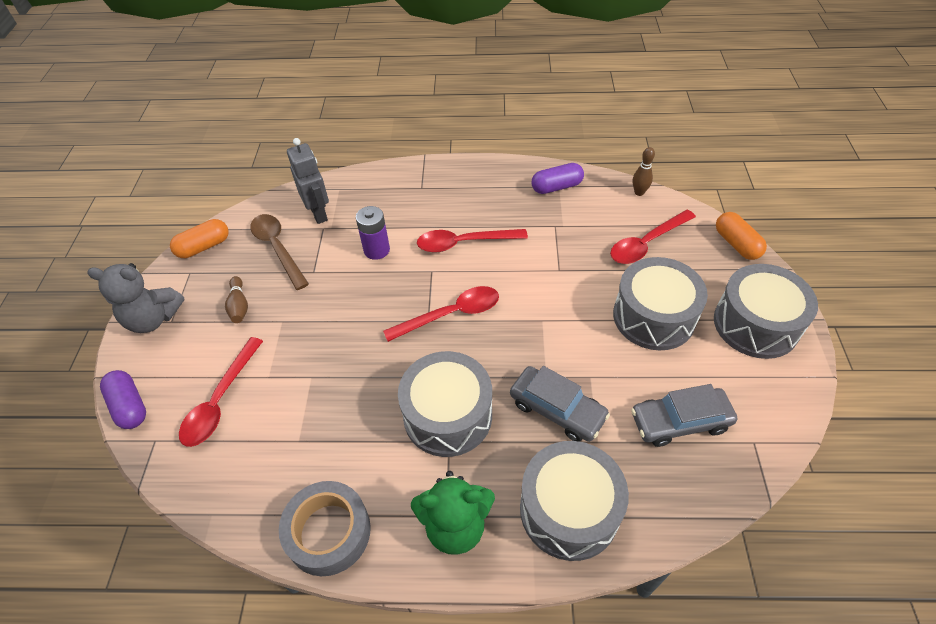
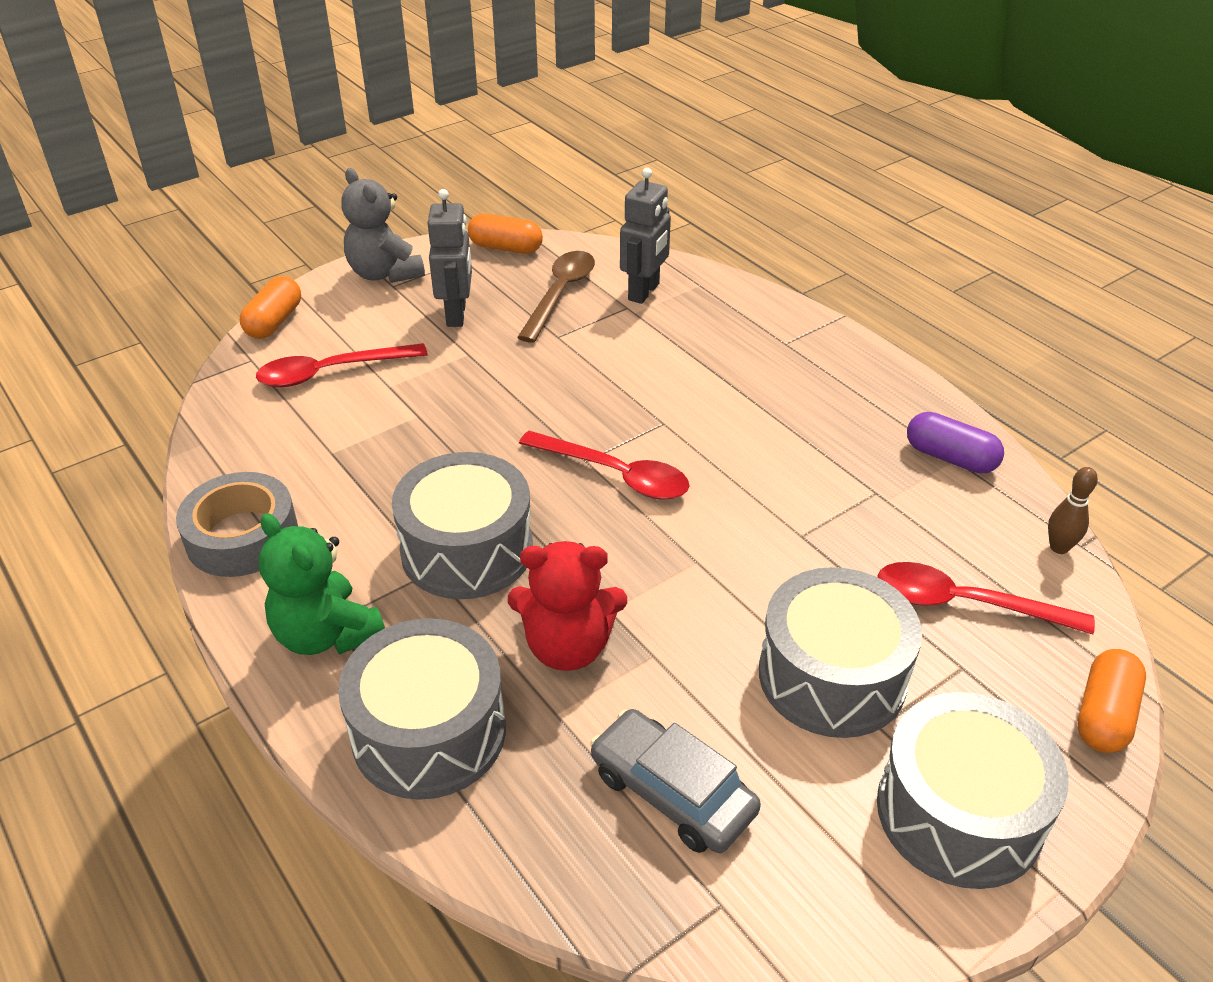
camera: 50 degrees right, 10 degrees down
(129, 406) = (274, 322): purple capsule -> orange capsule
(239, 306) = (457, 315): brown bowling pin -> grey robot
(376, 250) = (643, 363): purple battery -> none
(464, 243) = (740, 426): red spoon -> none
(557, 409) = (568, 647): grey car -> red teddy bear

